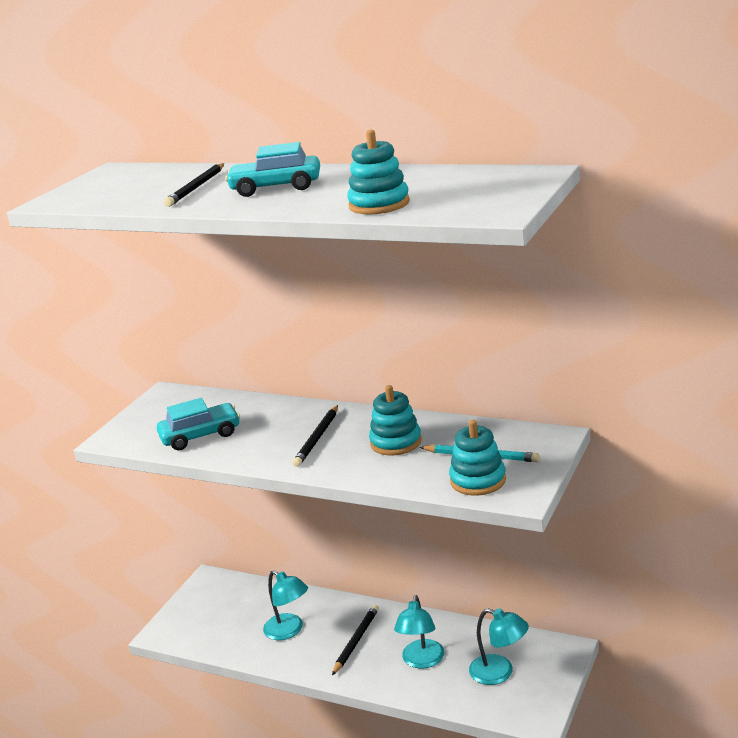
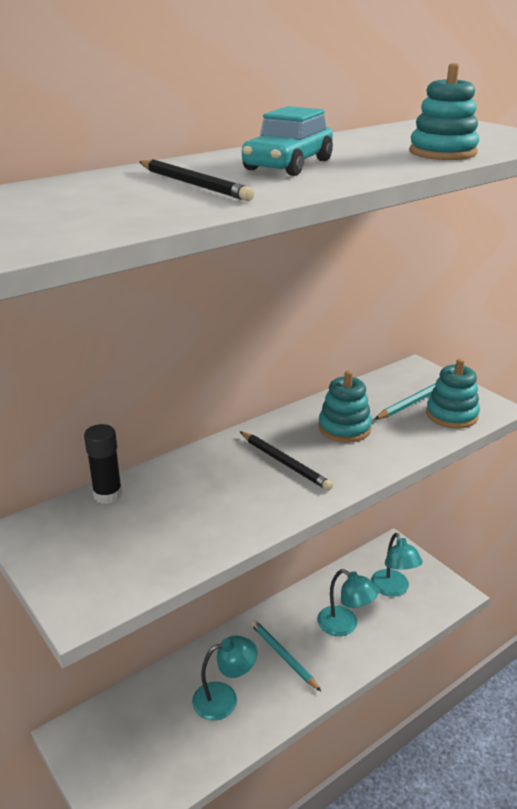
camera: 65 degrees left, 5 degrees up
(200, 435) = (178, 531): turquoise car -> none
(220, 399) = (107, 495): none -> black glue stick
(356, 641) = (283, 656): black pencil -> turquoise pencil
(500, 673) = (393, 589): turquoise lamp -> turquoise lamp turned 105 degrees clockwise

